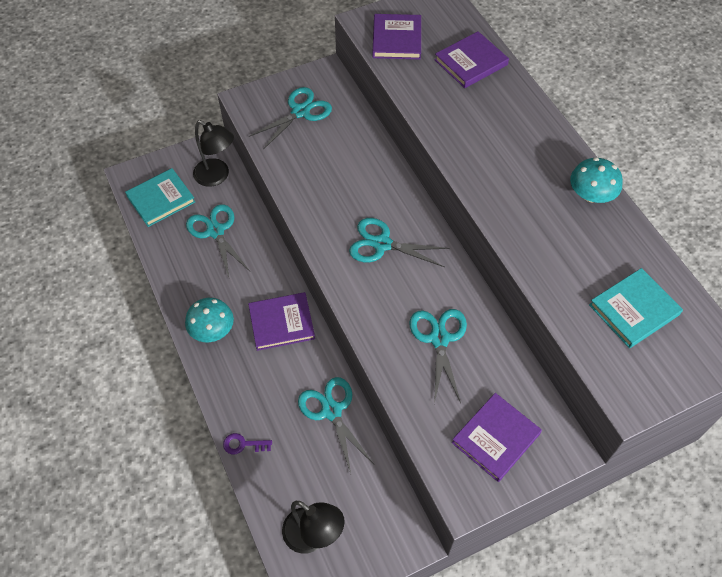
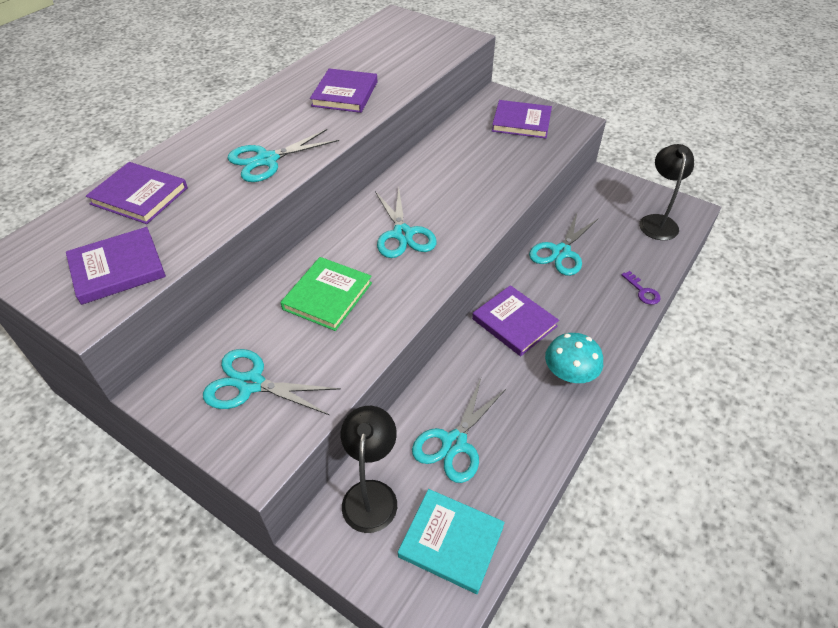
camera: 120 degrees left, 10 degrees down
(347, 172) = (327, 296): none -> green book
(439, 338) = (469, 169): turquoise scissors -> turquoise scissors (267, 160)
(553, 230) = (345, 94): none -> purple book
(591, 194) = (290, 86): turquoise mushroom -> none
(634, 310) = (391, 49): turquoise book -> none

